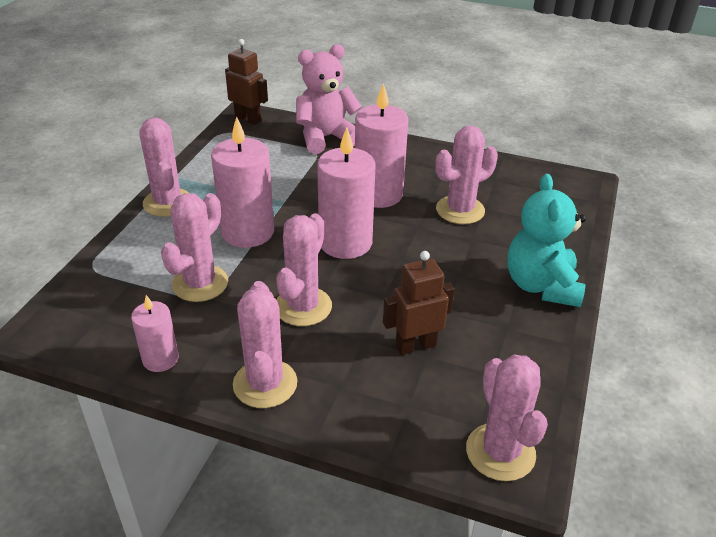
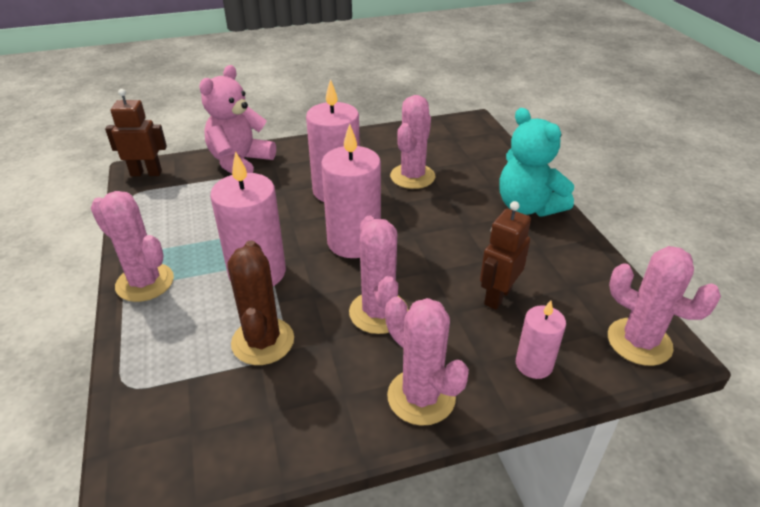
camera: 35 degrees left, 0 degrees up
(160, 359) = (302, 434): pink candle -> pink candle (534, 364)
(200, 283) = (263, 341): pink cactus -> brown cactus

